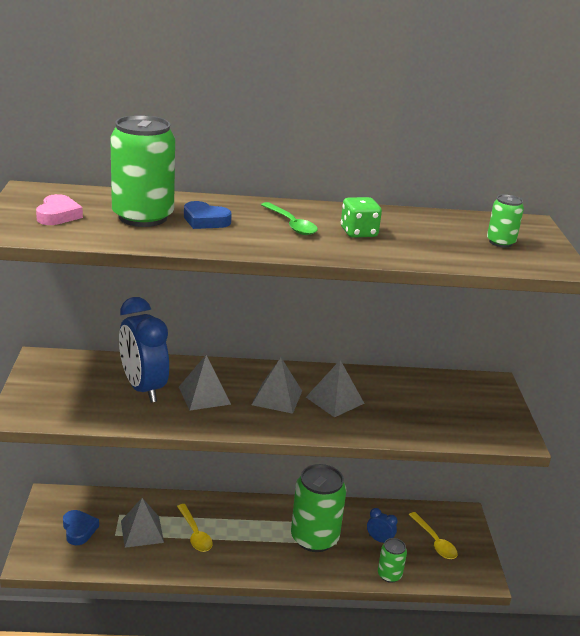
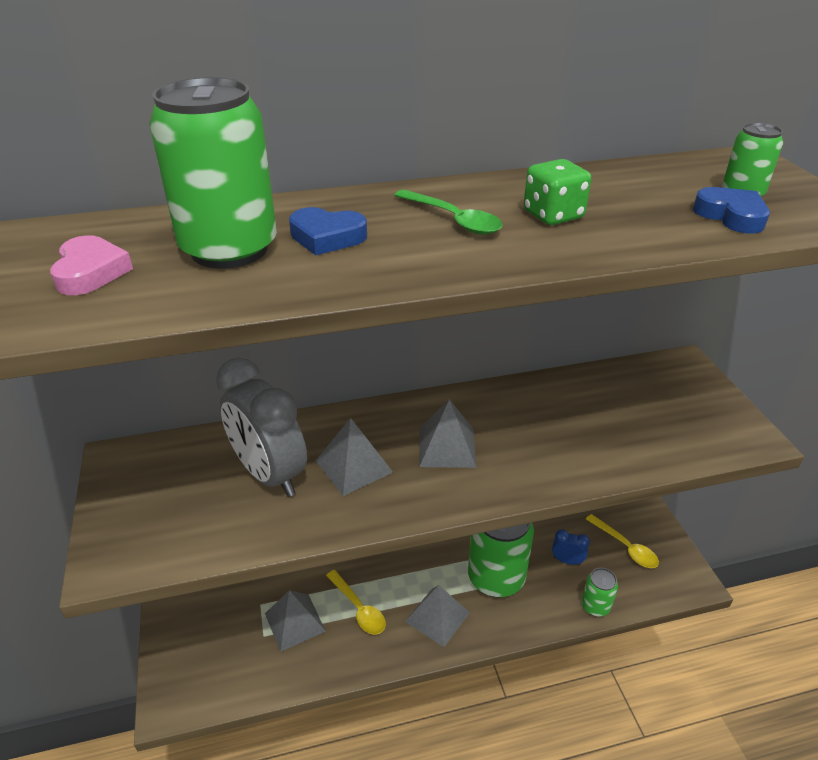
camera: 10 degrees left, 10 degrees up
(79, 530) = (217, 641): blue heart -> blue heart (731, 216)
(143, 388) = (270, 474): blue clock -> grey clock
(335, 400) = (518, 433): grey pyramid -> grey pyramid (437, 617)

